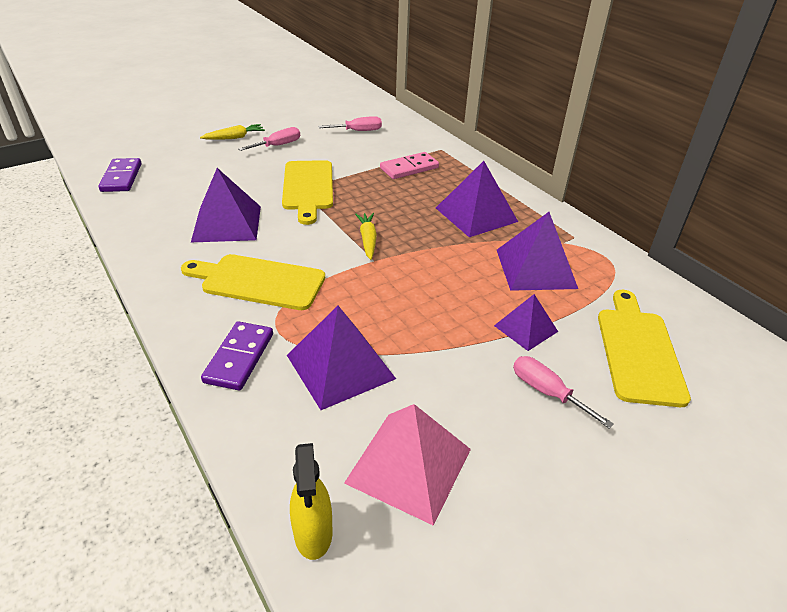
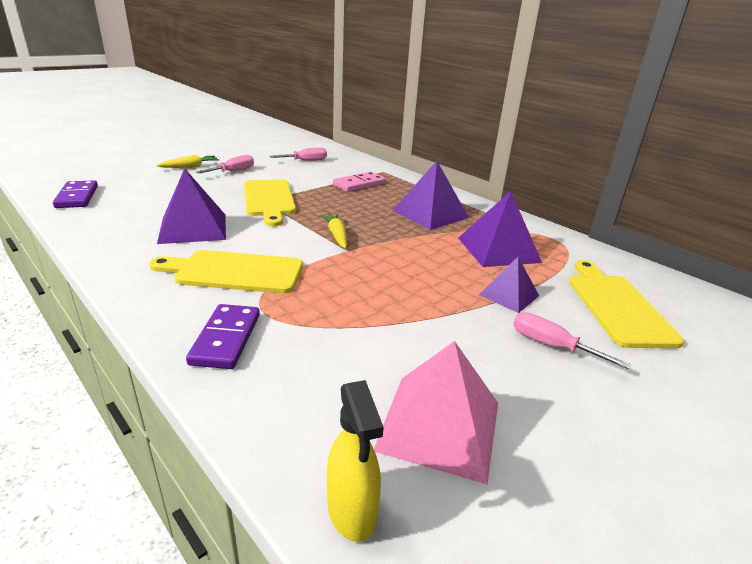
camera: 10 degrees left, 10 degrees down
(340, 366) = (338, 339): purple pyramid -> none

